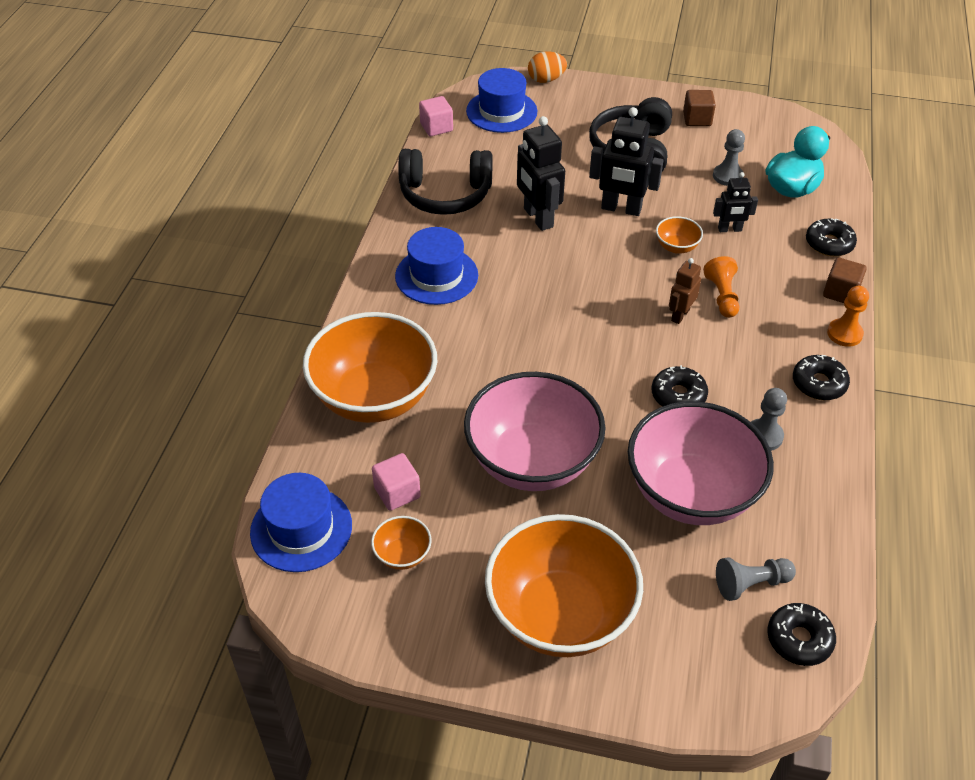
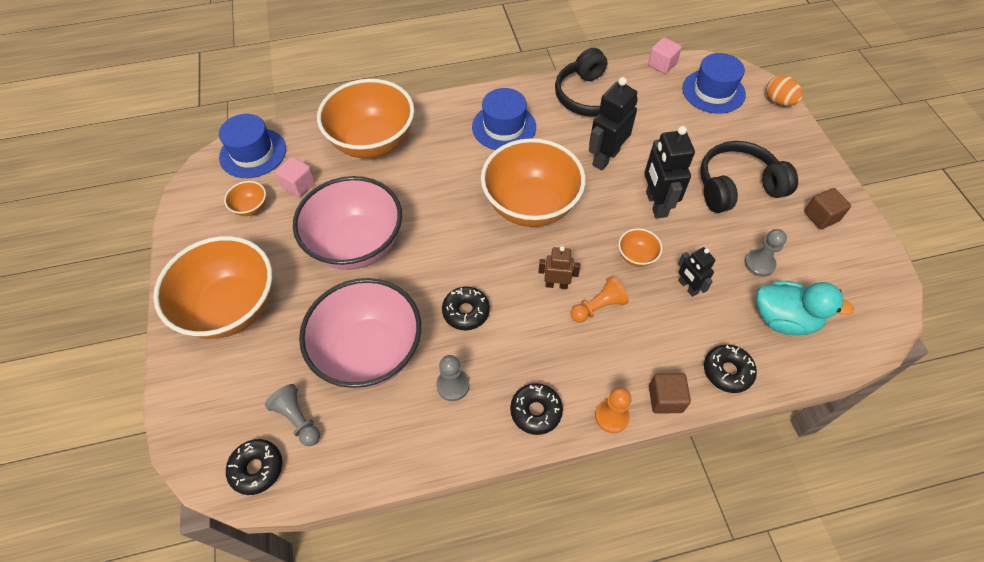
camera: 65 degrees right, 10 degrees up
(566, 296) = (531, 205): none -> orange bowl

